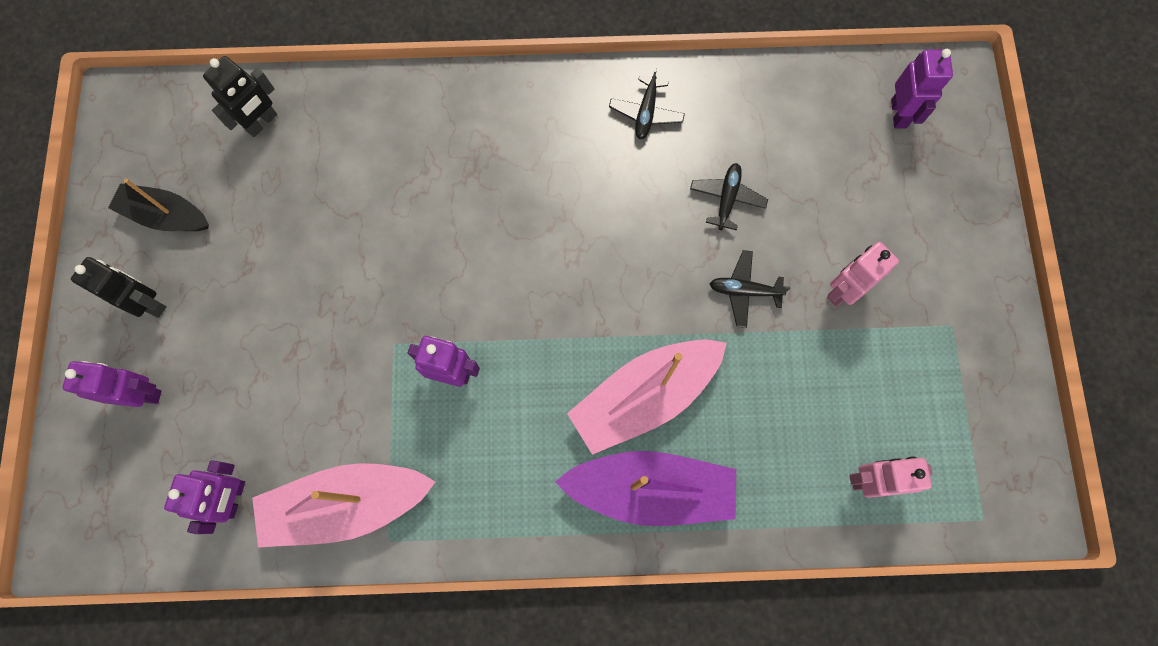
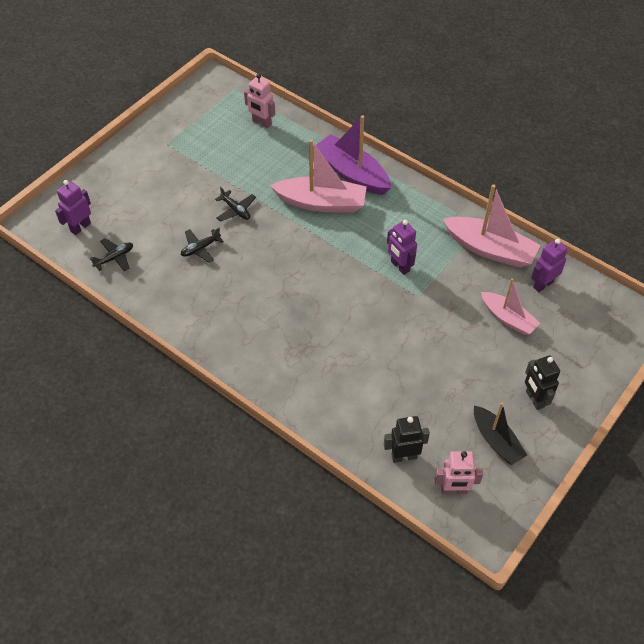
camera: 140 degrees left, 20 degrees down
(142, 394) = (563, 357): purple robot -> none
(250, 400) = (508, 318): none -> pink boat
(646, 113) = (194, 311): black plane -> black plane (114, 258)
(842, 291) = (194, 183): pink robot -> pink robot (454, 490)

